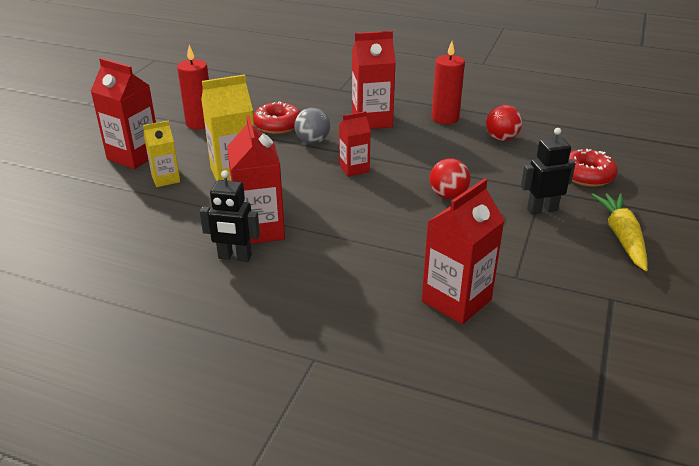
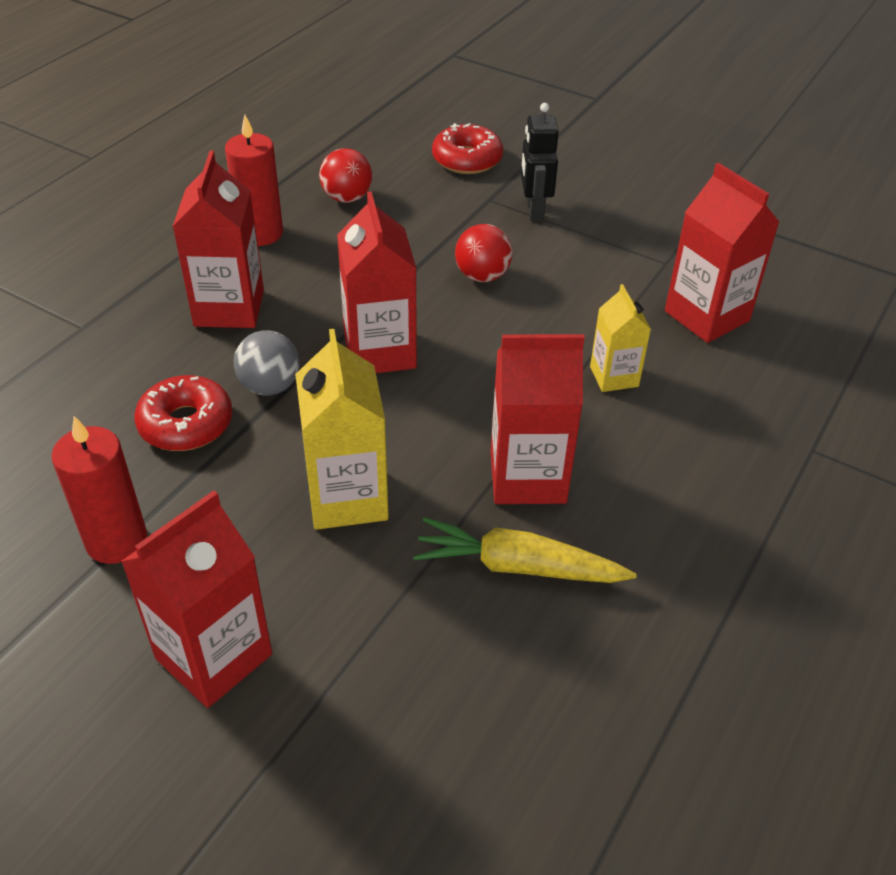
camera: 80 degrees left, 10 degrees up
(166, 179) = (329, 600): yellow carton -> yellow carton (614, 376)
(234, 257) = (596, 512): black robot -> none
(354, 169) = (380, 351): red carton -> red carton, size x1.67
(622, 237) = (600, 173): yellow carrot -> yellow carrot (518, 566)

